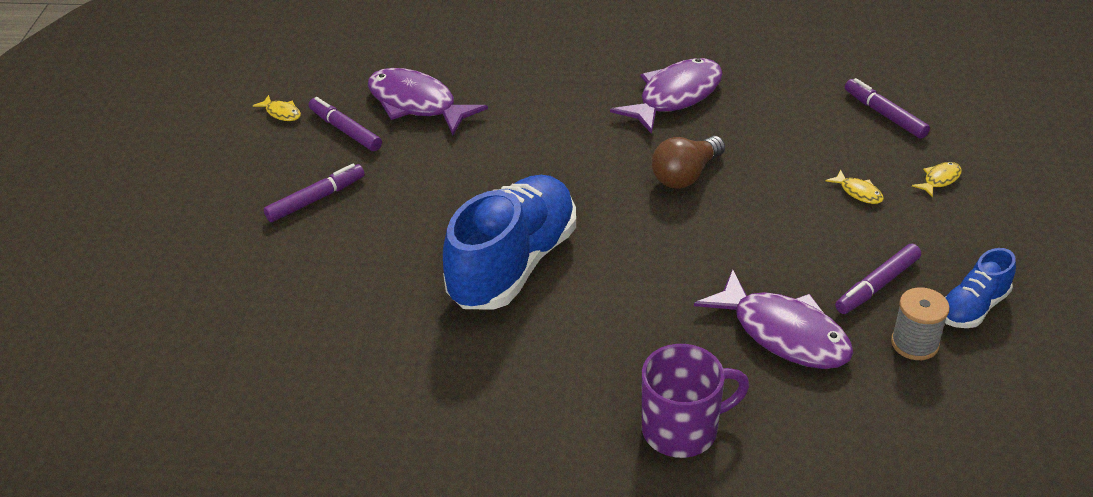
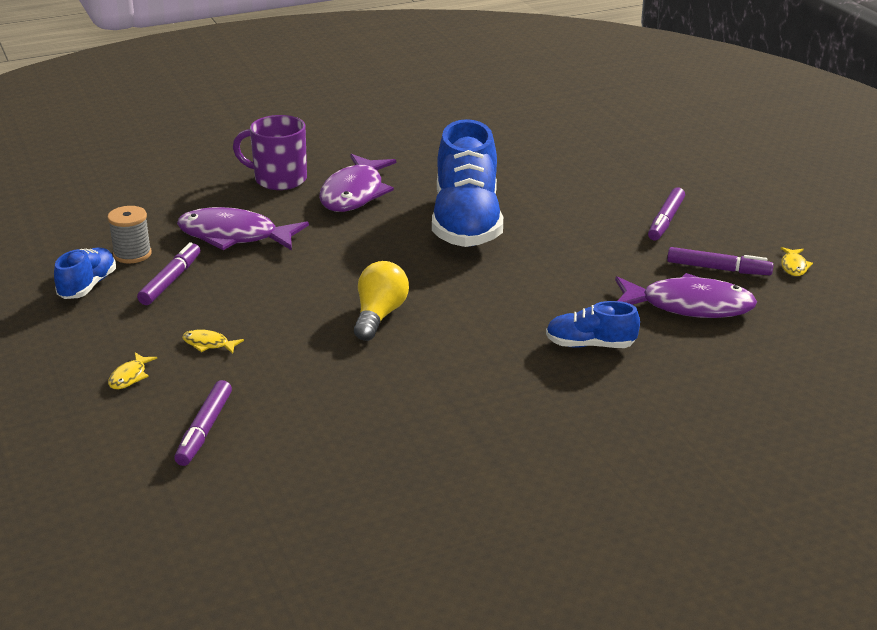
camera: 150 degrees right, 10 degrees down
(282, 113) = (794, 266): yellow fish -> yellow fish turned 90 degrees counterclockwise
(533, 95) = (590, 345): none -> blue shoe
(675, 96) = (445, 385): purple fish -> purple fish (354, 194)
(682, 429) = (279, 179): purple mug -> purple mug turned 60 degrees clockwise
(686, 175) = (379, 316): brown light bulb -> yellow light bulb
(884, 114) = (204, 430): purple marker -> purple marker turned 75 degrees clockwise

